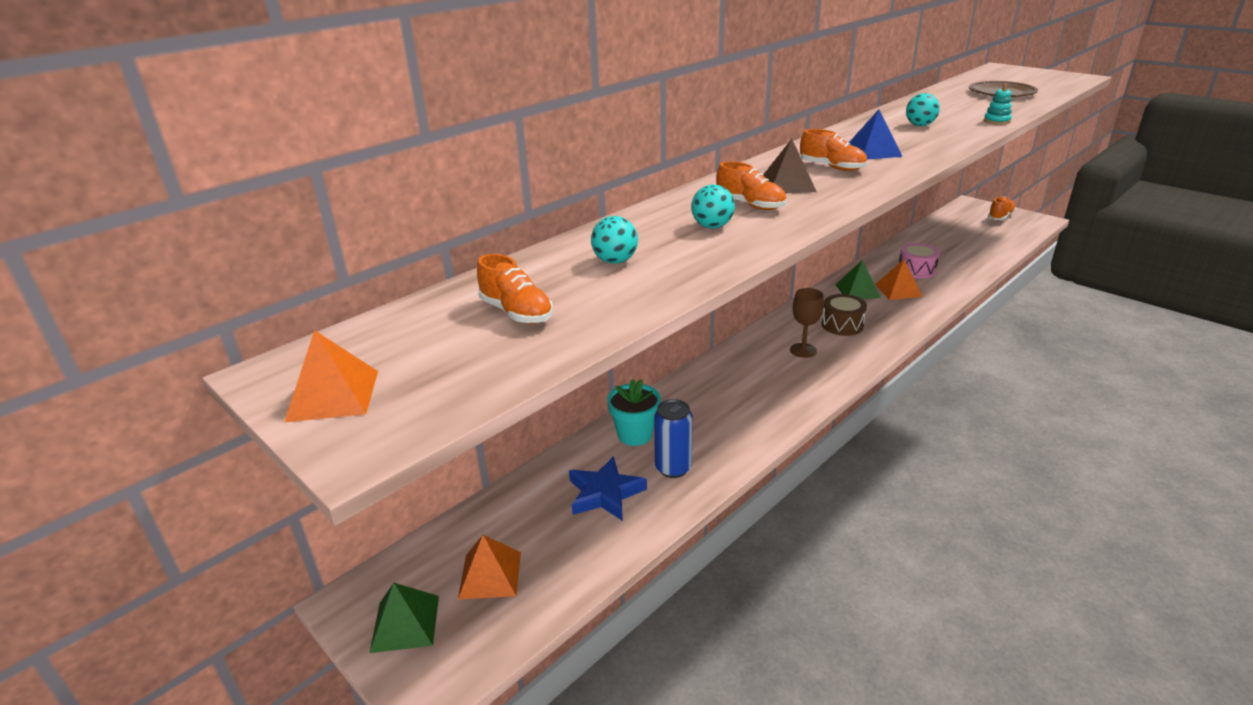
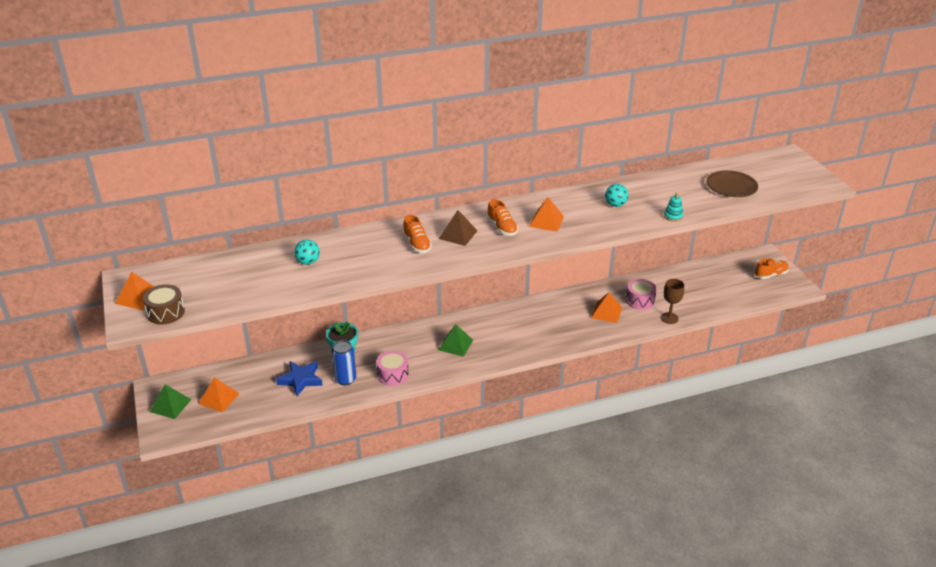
camera: 25 degrees right, 5 degrees up
(516, 313) = (237, 279): orange shoe -> none
(712, 226) = (379, 254): turquoise ball -> none
(734, 438) = (393, 375): none -> pink drum
(803, 350) = (491, 335): brown goblet -> brown goblet (669, 318)
(842, 325) = (536, 326): brown drum -> brown drum (166, 312)
(857, 291) = (578, 304): green pyramid -> green pyramid (455, 345)
(872, 152) = (546, 221): blue pyramid -> orange pyramid

